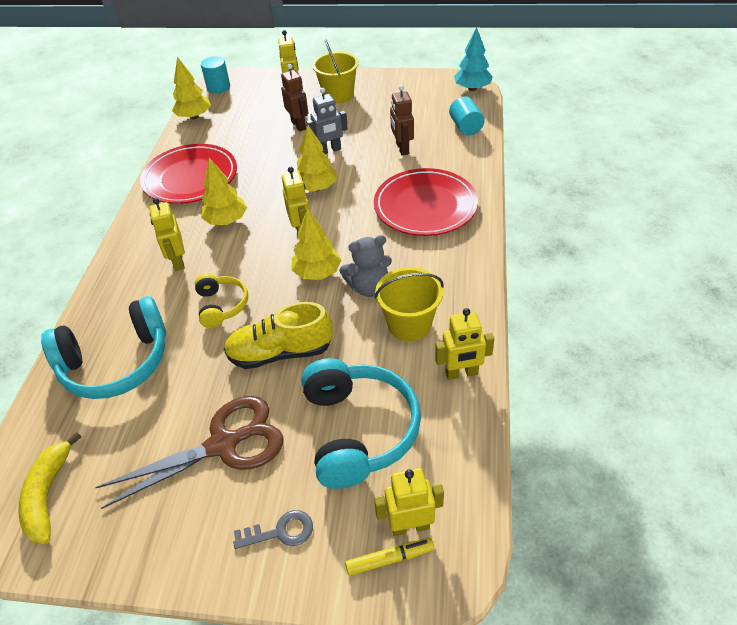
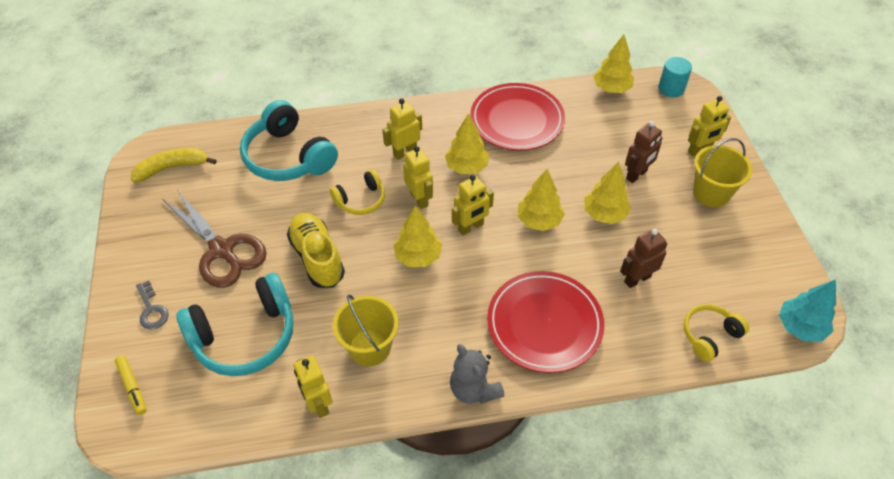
camera: 70 degrees right, 5 degrees up
(329, 150) = (604, 214): grey robot -> yellow tree
(369, 287) = (409, 302): grey teddy bear -> grey teddy bear (474, 389)
(410, 526) = (160, 395): yellow robot -> yellow robot (419, 199)
(466, 127) = (709, 335): turquoise cylinder -> yellow headphones

